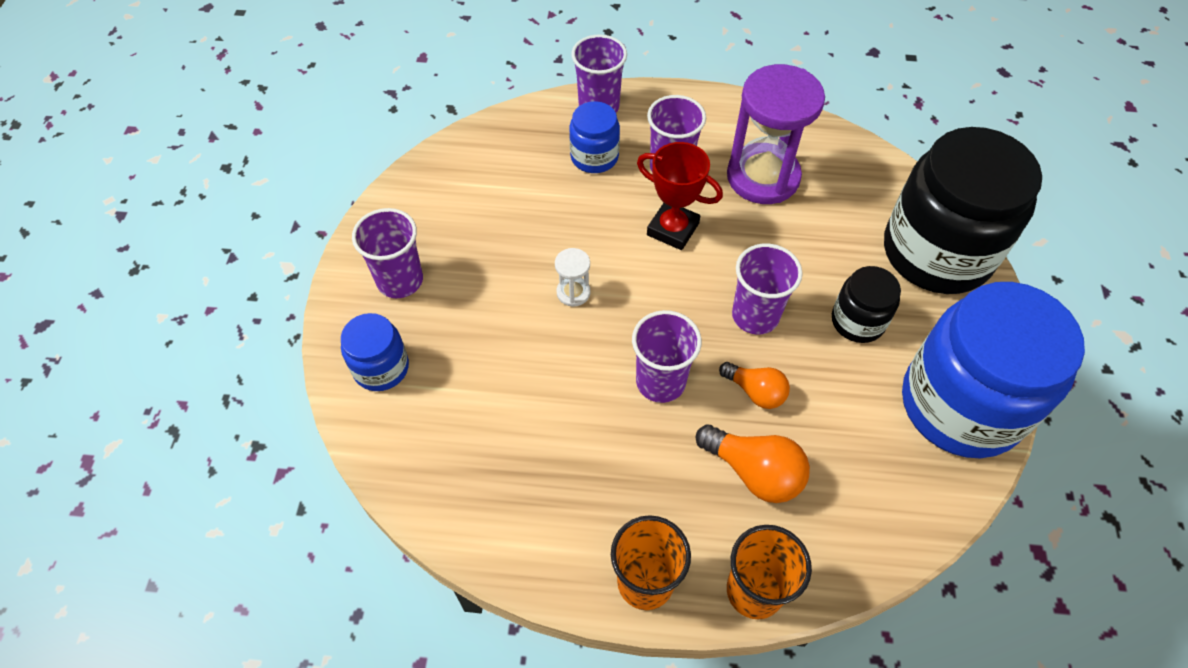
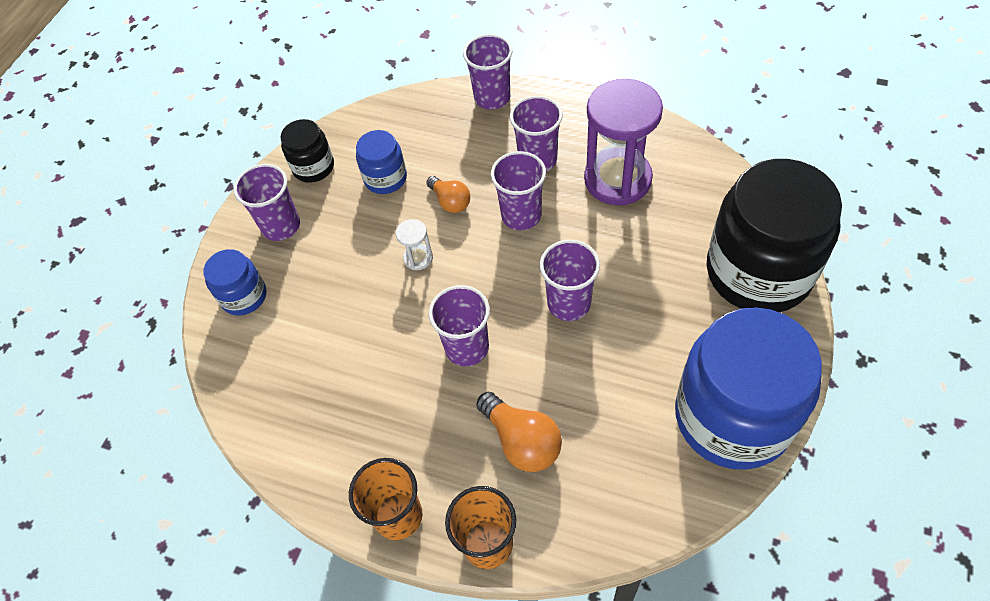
camera: 20 degrees right, 0 degrees up
(594, 157) = (474, 142): blue jar -> blue jar (385, 178)
(672, 229) = (521, 215): red trophy -> purple cup
(755, 391) = (546, 371): orange light bulb -> orange light bulb (450, 201)
(857, 321) = (661, 323): black jar -> black jar (313, 167)

